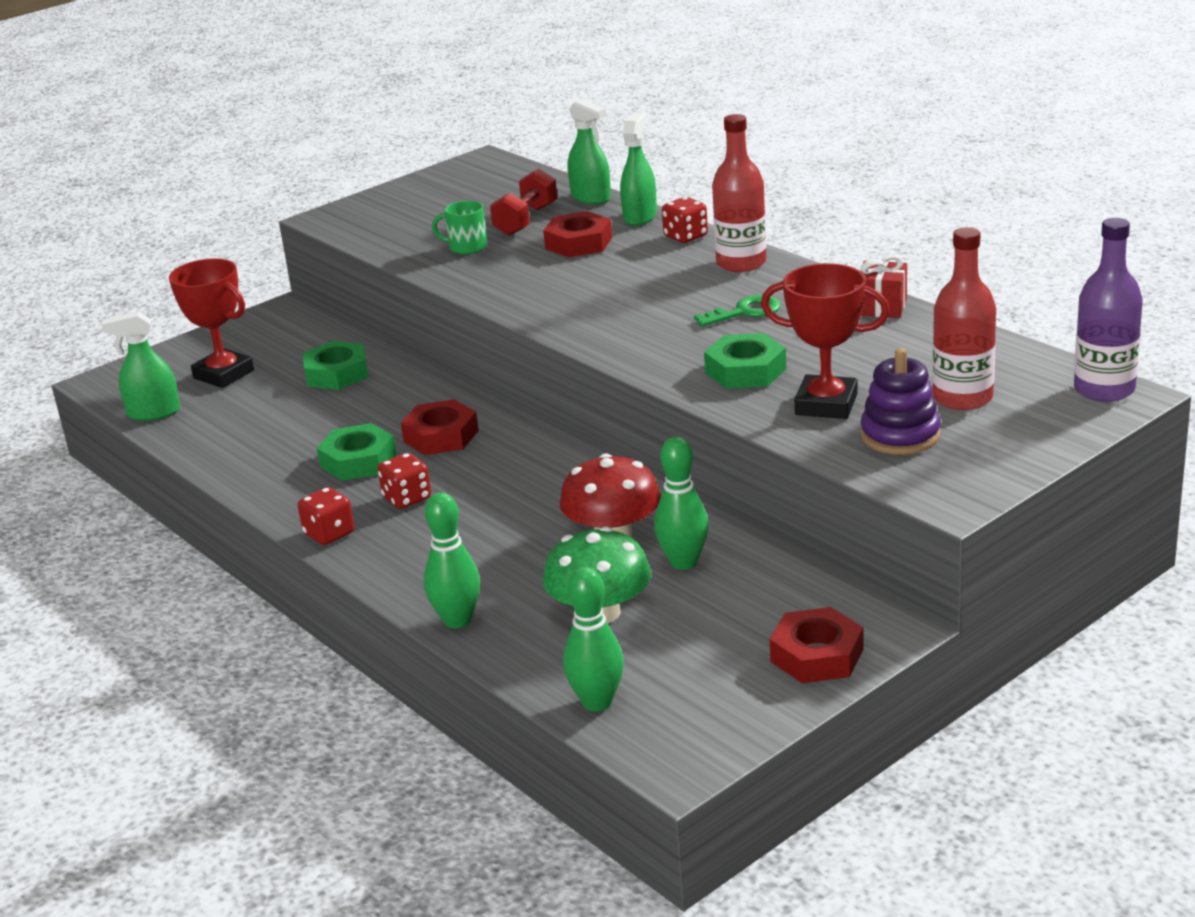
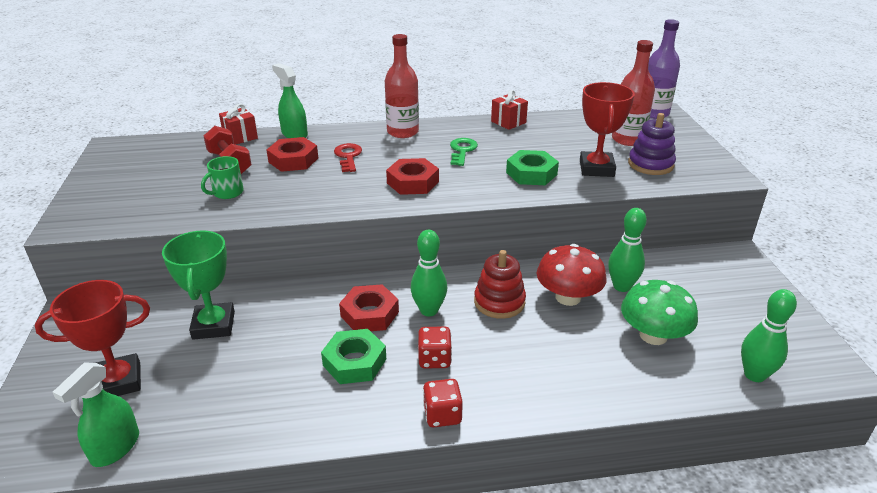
camera: 60 degrees left, 5 degrees up
(337, 374) = (214, 325): green nut -> green trophy
(457, 620) = (617, 396): green bowling pin -> green bowling pin (429, 310)
(550, 496) = (499, 302): none -> red stacking toy
(591, 197) = (240, 137): green spray bottle -> red gift
(629, 263) = (348, 156): none -> red key
(685, 236) = (344, 133): red dice -> none
(816, 655) = (749, 284): red nut -> red nut (412, 182)
(826, 404) = (596, 168): red trophy -> red trophy turned 45 degrees counterclockwise

